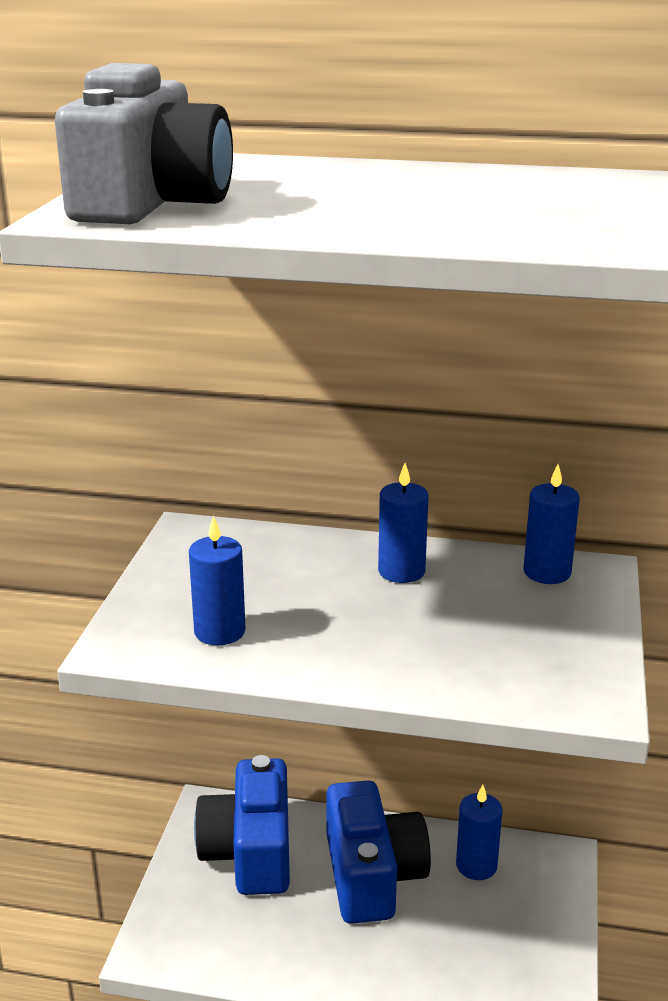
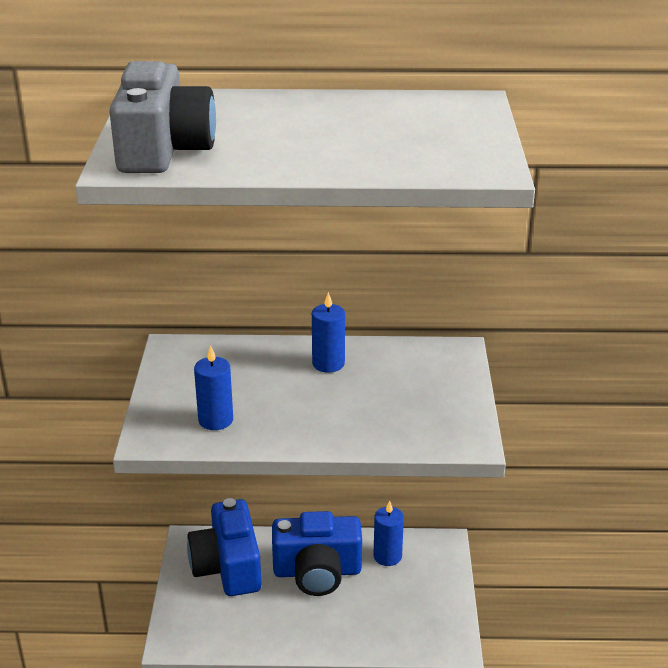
camera: 10 degrees left, 5 degrees up
(372, 875) = (317, 572): blue camera -> blue camera turned 105 degrees clockwise
(547, 572) = (426, 355): blue candle -> none

